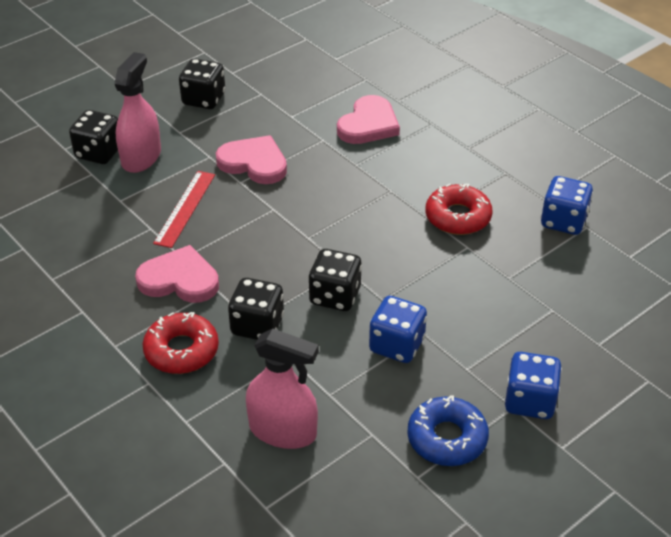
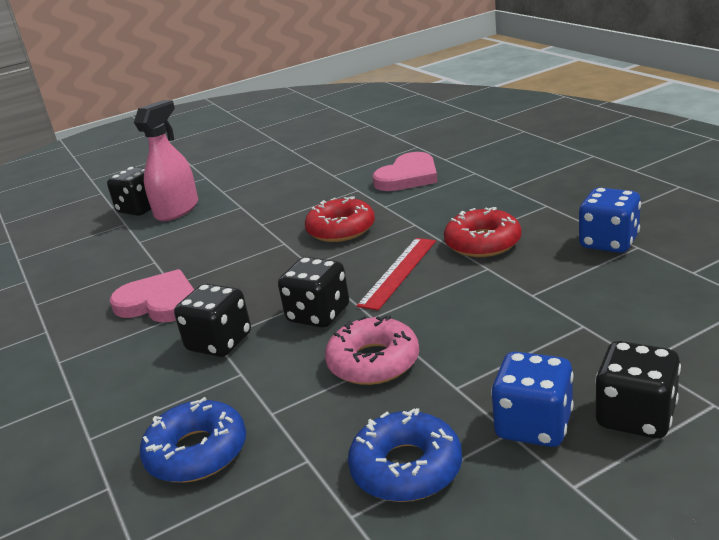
camera: 15 degrees right, 15 degrees down
(181, 350) = (125, 366): red donut -> red donut (341, 229)
(185, 208) = (197, 245): red ruler -> red ruler (398, 272)
(203, 99) = (256, 168): black dice -> black dice (635, 416)
(254, 163) = (281, 209): pink heart -> none
(283, 431) = (197, 452): pink spray bottle -> blue donut
(396, 345) = (373, 362): blue dice -> pink donut

